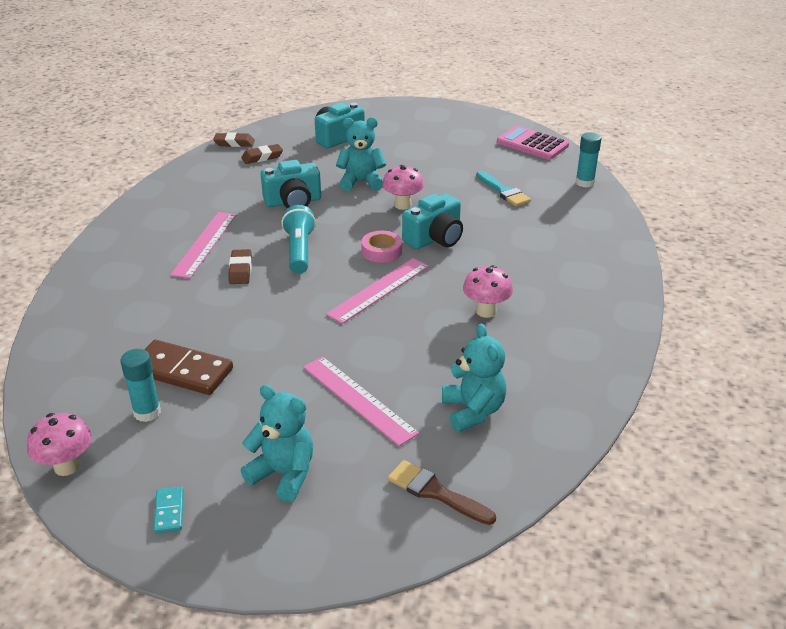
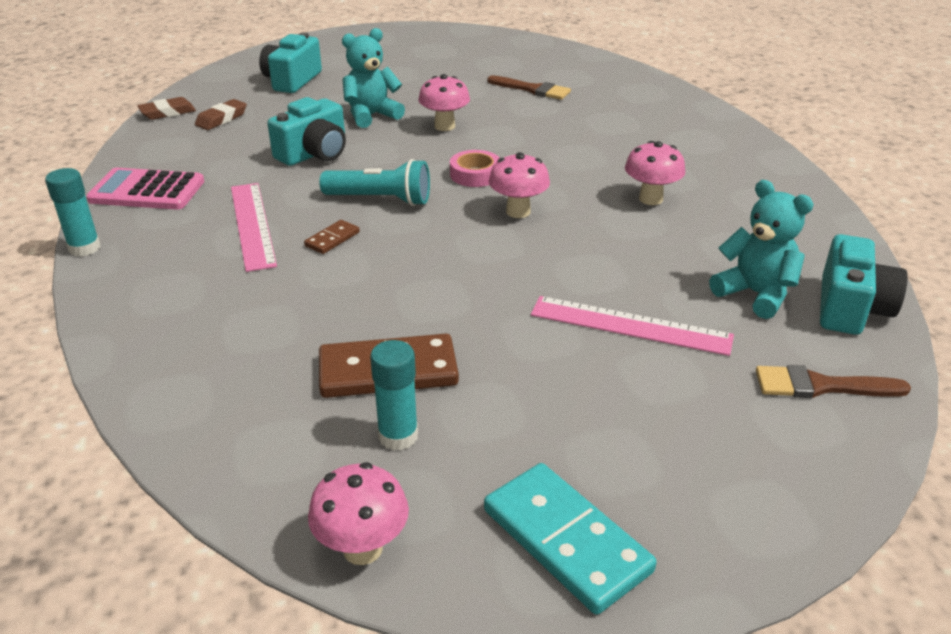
camera: 30 degrees left, 0 degrees up
(169, 511) = (566, 540): turquoise domino -> turquoise domino, size x2.06
(240, 270) = (332, 239): brown eraser -> brown domino
(283, 474) = (647, 436): turquoise teddy bear -> none
(299, 251) = (381, 199): turquoise flashlight -> turquoise flashlight turned 135 degrees clockwise
(379, 290) = (518, 212): pink ruler -> pink mushroom
(435, 238) = (516, 148): turquoise camera -> turquoise camera (850, 308)
(503, 191) = (532, 89): turquoise brush -> brown brush
(532, 144) = (509, 44): pink calculator -> pink calculator (147, 191)
(584, 183) = (599, 65): turquoise glue stick -> turquoise glue stick (84, 248)

